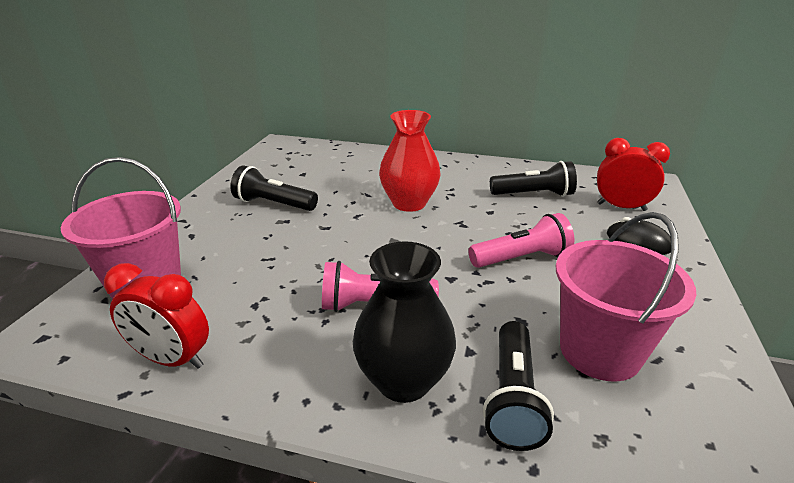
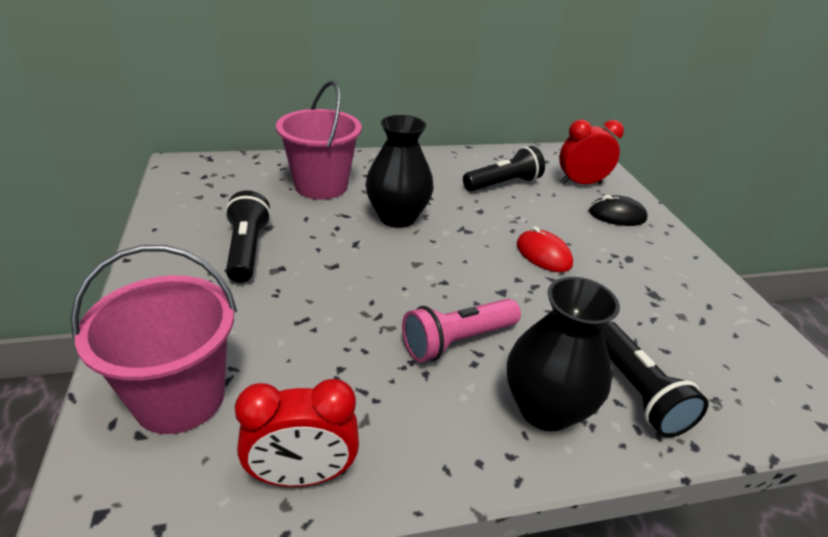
camera: 30 degrees left, 5 degrees up
(274, 204) = (247, 250): black flashlight -> black flashlight turned 90 degrees clockwise
(409, 203) = (397, 217): red vase -> black vase
(521, 258) = (543, 254): pink flashlight -> red mouse
(600, 351) = (663, 327): pink bucket -> pink bucket (321, 186)

